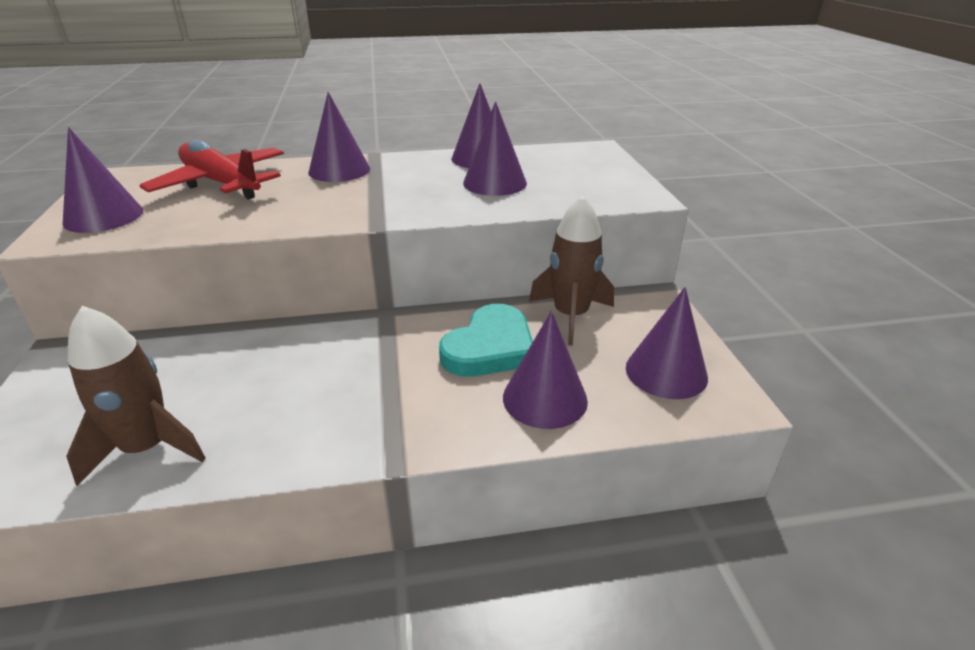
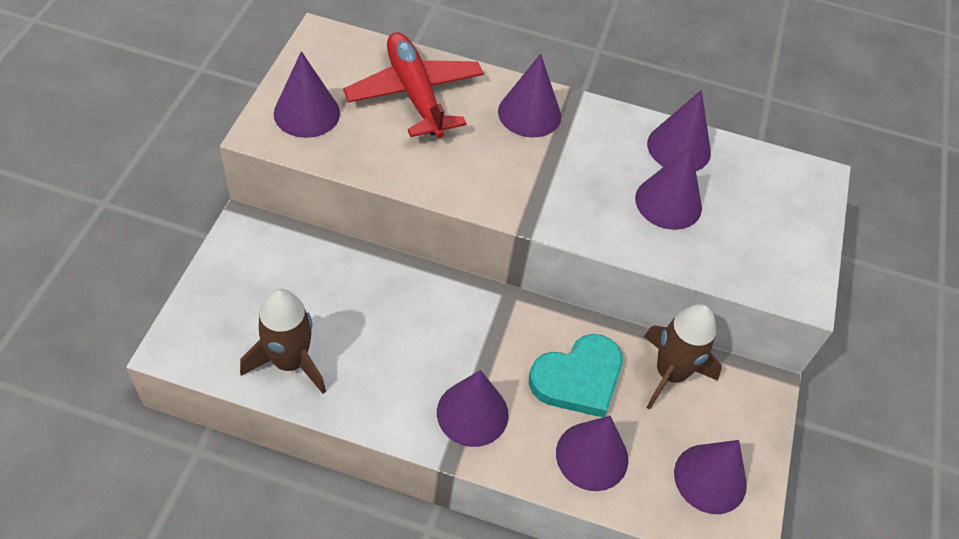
camera: 20 degrees right, 20 degrees up
(397, 412) = (472, 413): none -> purple cone

